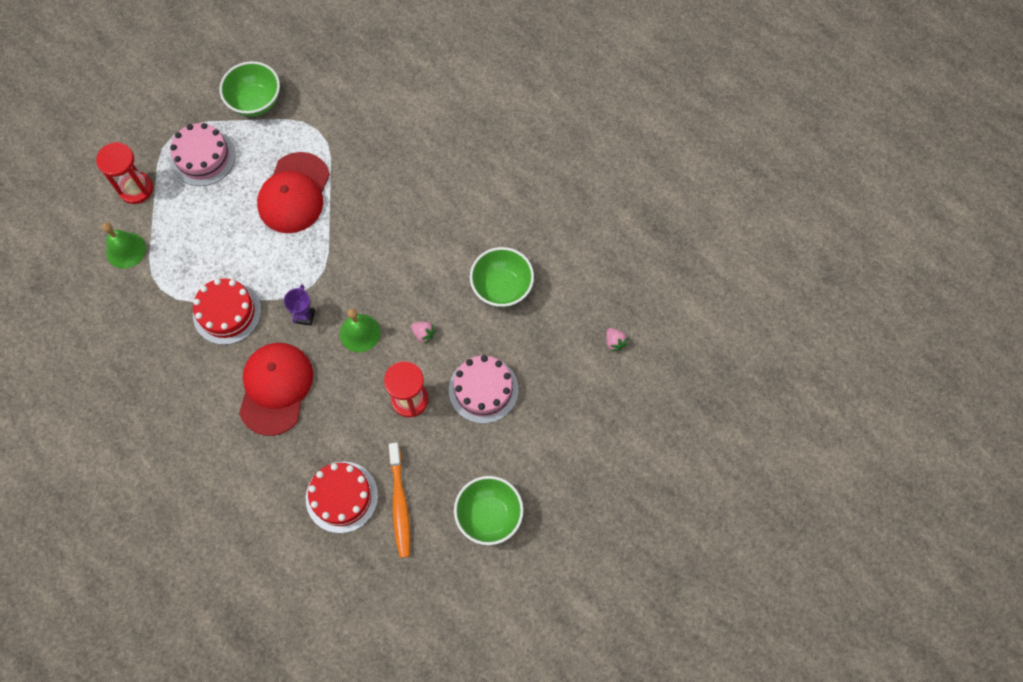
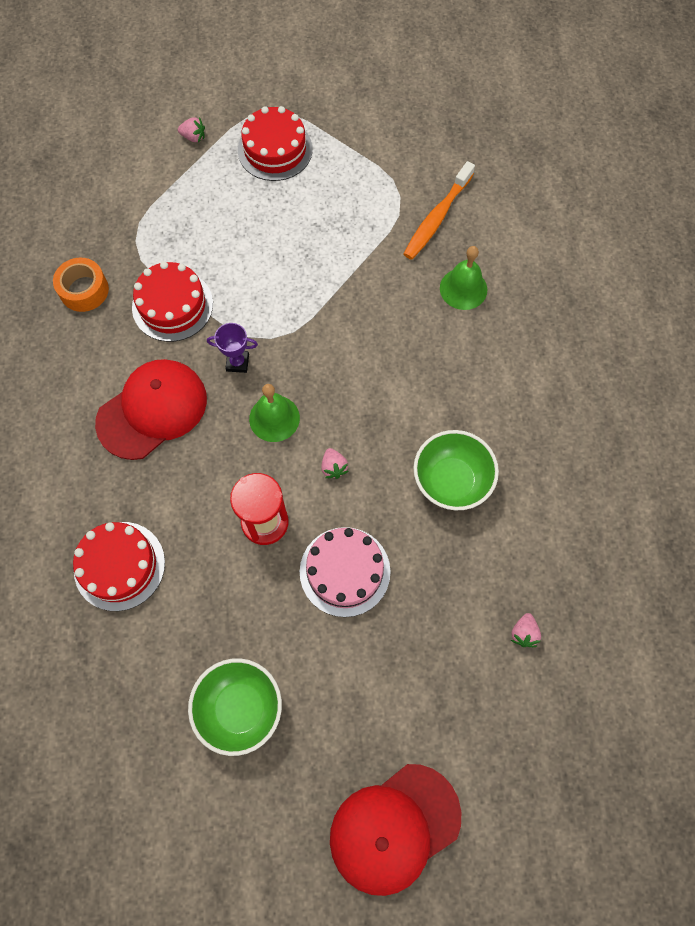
camera: 40 degrees right, 0 degrees up
(126, 250) = (137, 184): green bell -> green bell (463, 289)
(136, 189) = (193, 137): red hourglass -> pink strawberry
(155, 348) = (84, 290): none -> orange tape
(203, 157) = (275, 150): pink cake -> red cake
(255, 102) = (365, 132): green bowl -> none
(294, 193) = (327, 240): red cap -> red cap (394, 828)
(305, 316) = (237, 363): purple trophy -> purple trophy turned 45 degrees clockwise
(400, 504) = (165, 620): orange toothbrush -> orange toothbrush (437, 217)

